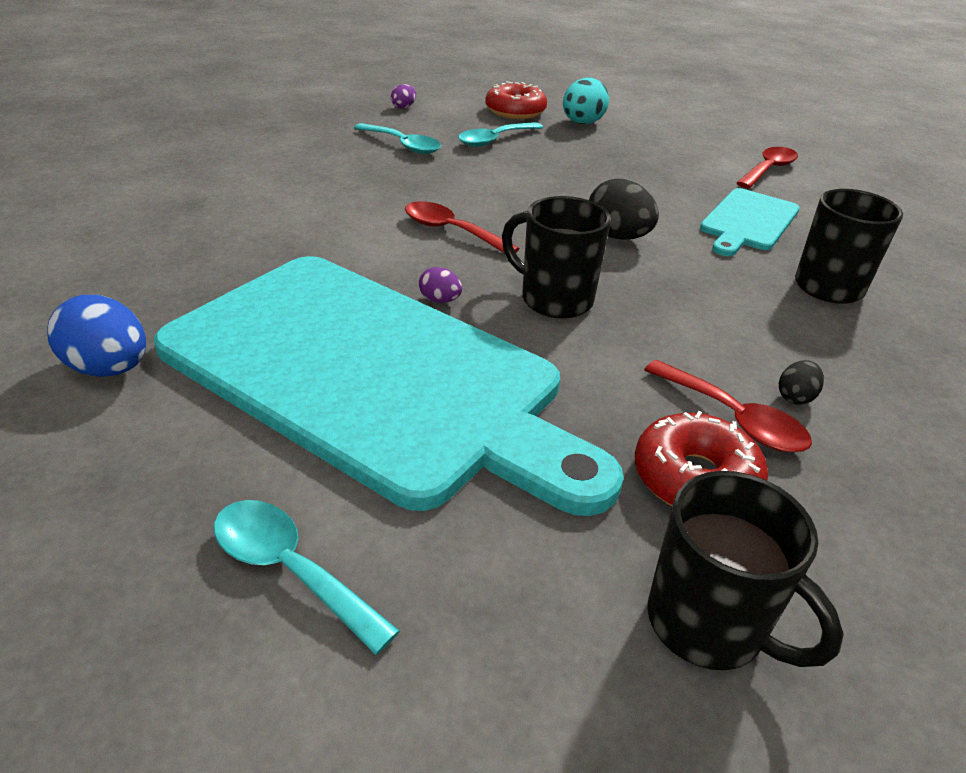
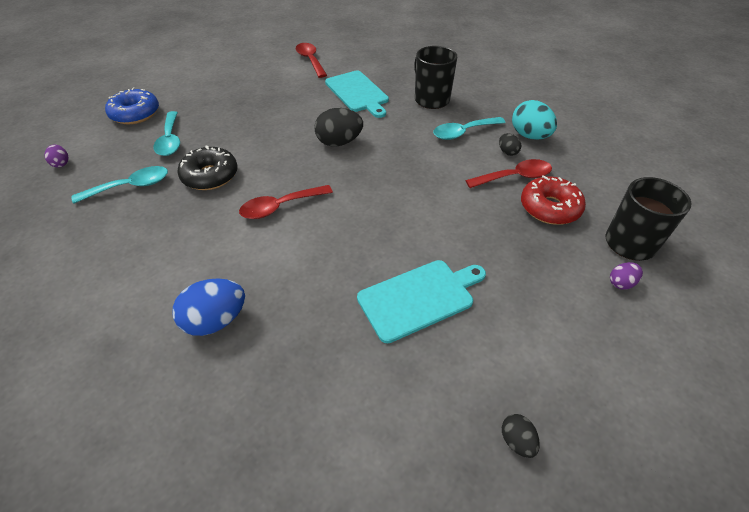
camera: 60 degrees left, 10 degrees up
(109, 369) = (340, 450): blue egg -> blue egg (216, 320)
(160, 521) = (516, 441): none -> black egg
(291, 570) = (571, 382): turquoise spoon -> turquoise spoon (463, 132)
(371, 374) = (419, 298): turquoise cutting board -> turquoise cutting board, size x0.44
(440, 300) = (359, 241): purple egg -> purple egg (621, 283)
(461, 177) = (210, 176): none -> black donut
(515, 111) = (135, 114): red donut -> blue donut
(554, 299) = (387, 193): black mug -> none
(582, 123) = (186, 94): turquoise egg -> turquoise egg (529, 136)

